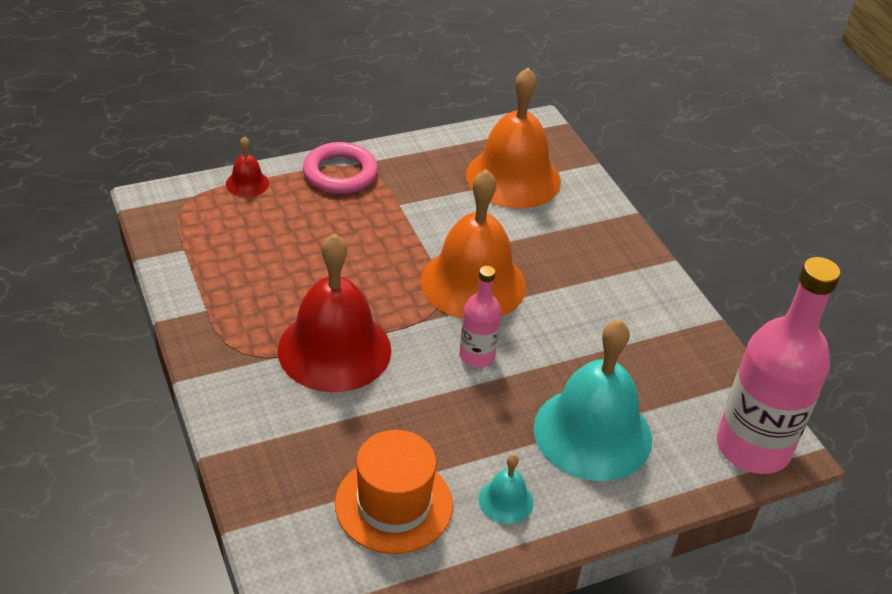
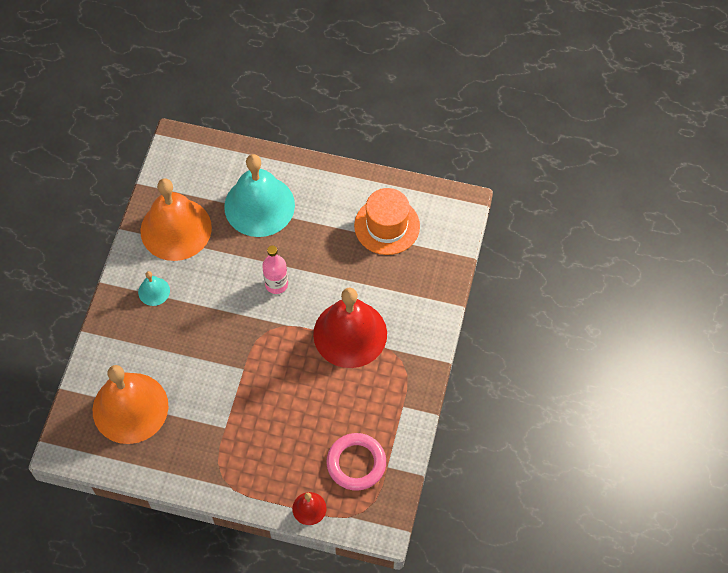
camera: 140 degrees left, 20 degrees up
(340, 173) = (240, 481): pink ring -> pink ring (356, 463)
(473, 283) = (234, 335): orange bell -> orange bell (176, 229)
(506, 501) = (333, 197): turquoise bell -> turquoise bell (154, 291)
(753, 447) = (189, 153): pink bottle -> none

